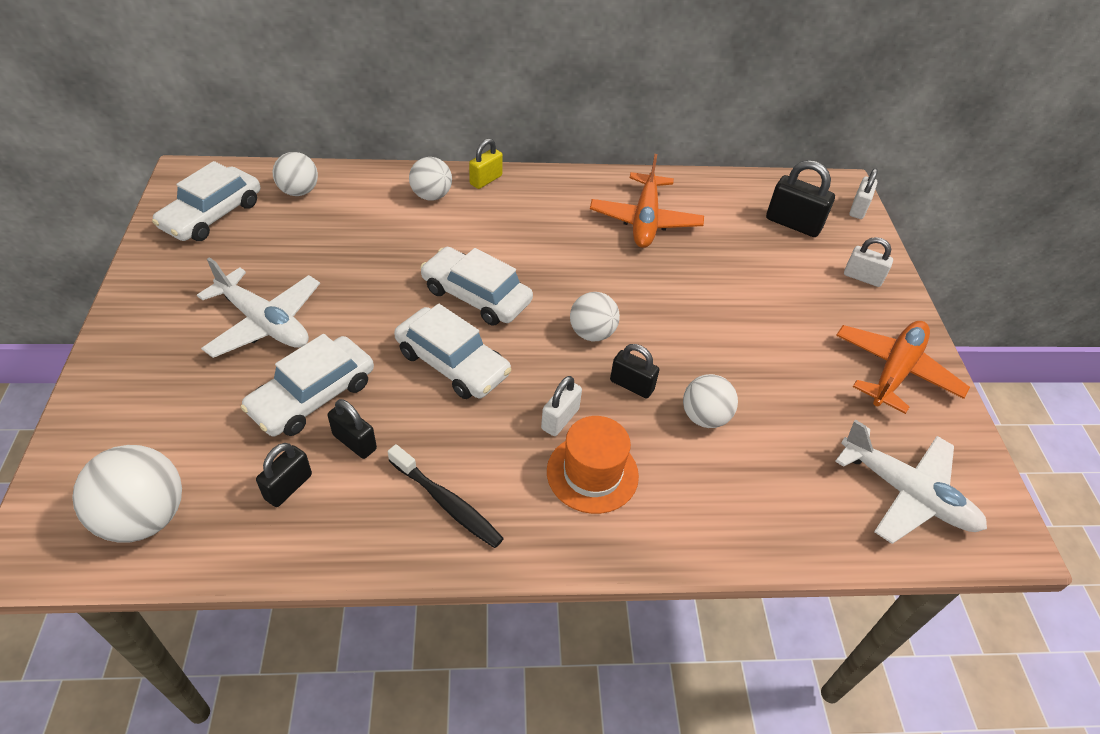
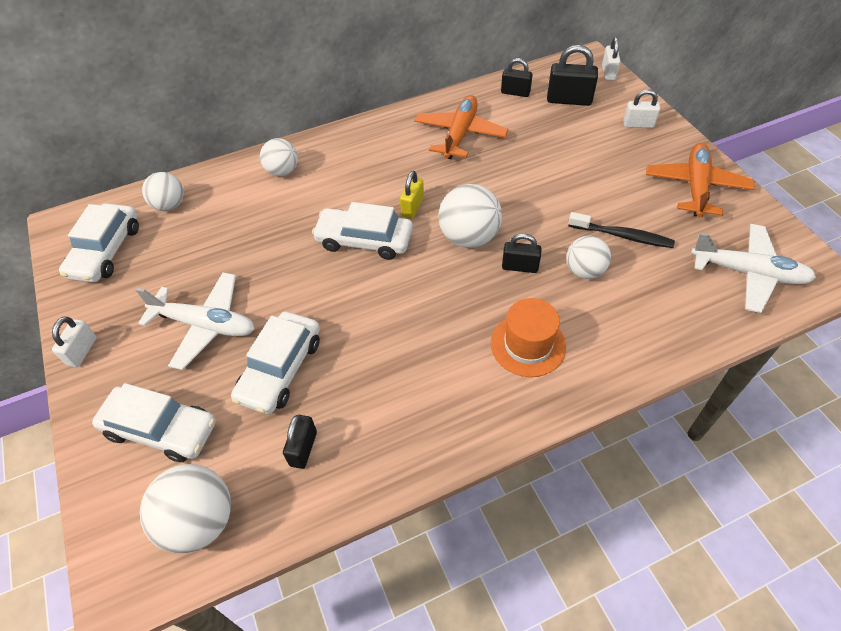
camera: 15 degrees left, 5 degrees up
(354, 442) = (335, 392): black padlock -> black padlock (515, 92)
(447, 503) = (434, 411): black toothbrush -> black toothbrush (622, 236)
(452, 363) = (376, 300): white car -> white car (161, 429)
(486, 180) = (319, 143): yellow padlock -> yellow padlock (412, 207)
(560, 419) = (482, 313): white padlock -> white padlock (82, 351)
(592, 333) = (469, 237): white ball -> white ball, size x1.52
(645, 220) = (460, 134): orange plane -> orange plane turned 150 degrees counterclockwise

